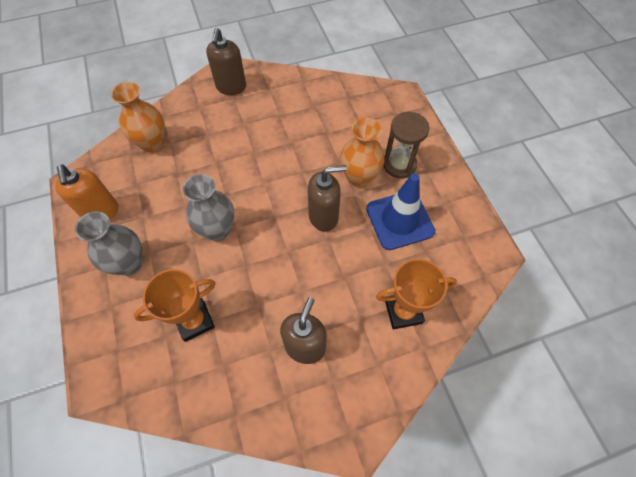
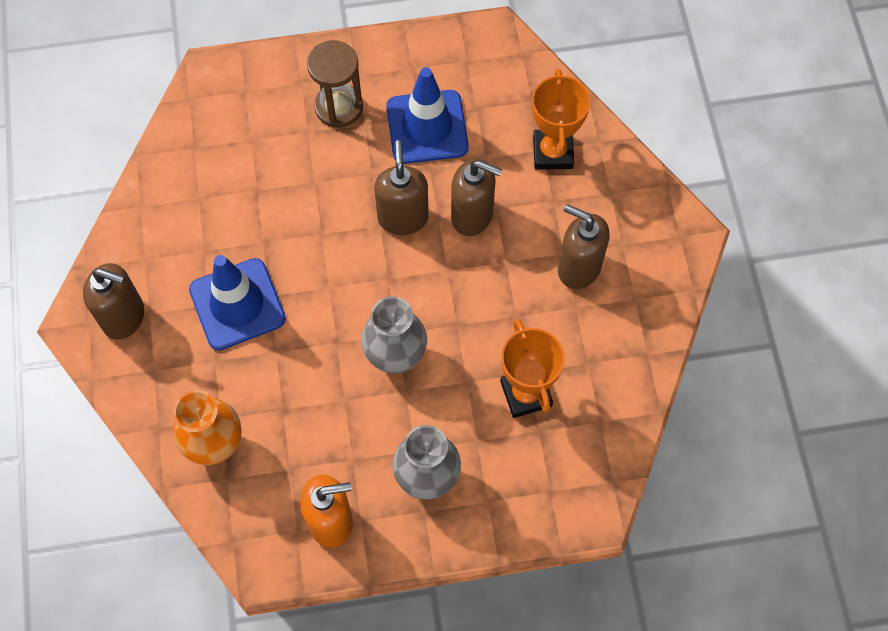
camera: 80 degrees left, 5 degrees up
(245, 137) = (237, 304): none -> blue traffic cone
(335, 261) = (472, 215): none -> brown soap dispenser
(359, 177) = (348, 162): orange vase -> none

